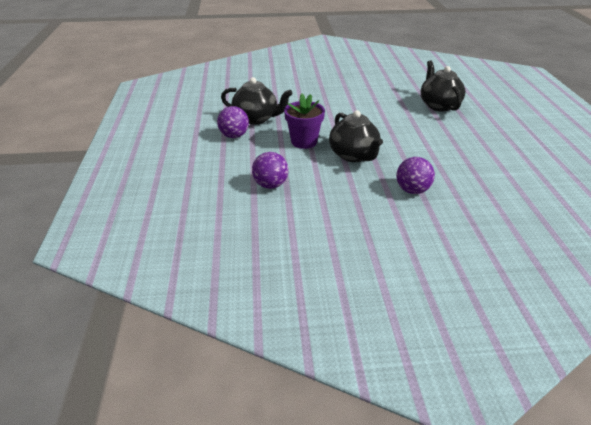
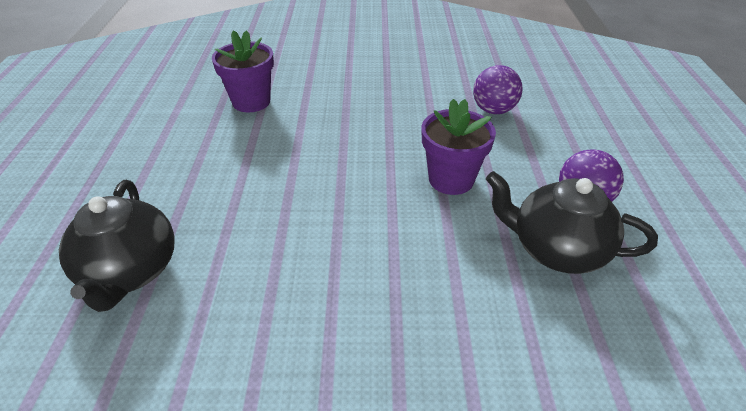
camera: 175 degrees left, 5 degrees up
(354, 155) = (372, 148): black teapot -> none
(412, 190) = (316, 95): purple ball -> none
(458, 182) = (251, 102): none -> purple flower pot

